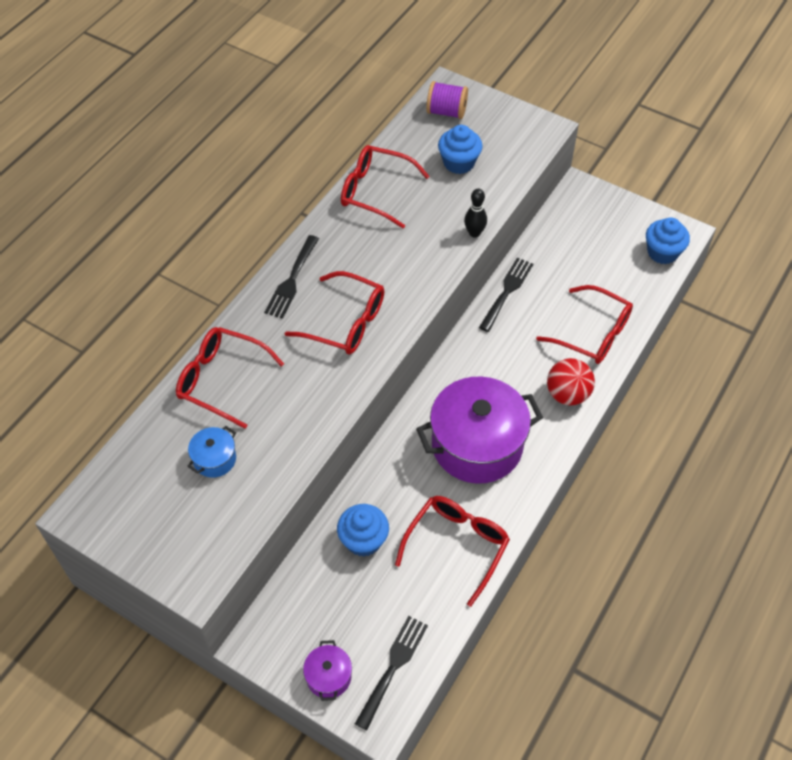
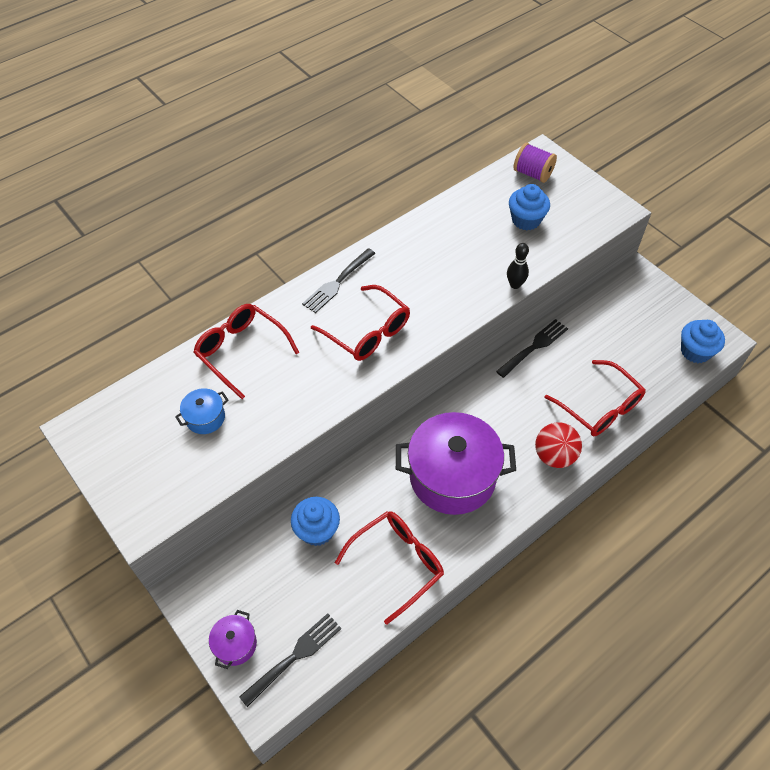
camera: 20 degrees right, 0 degrees up
(375, 191) = (441, 226): red glasses -> none

